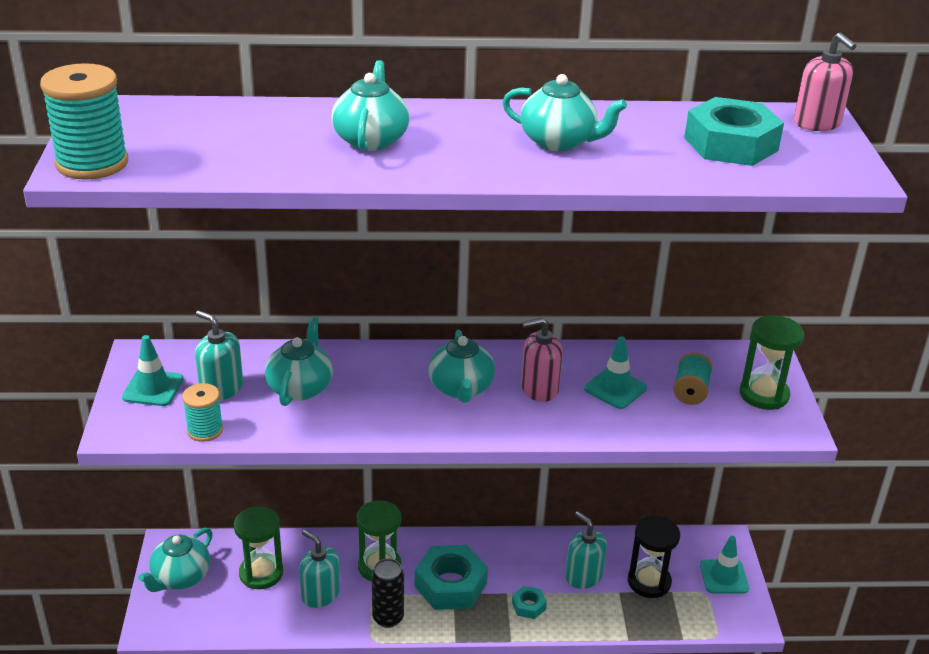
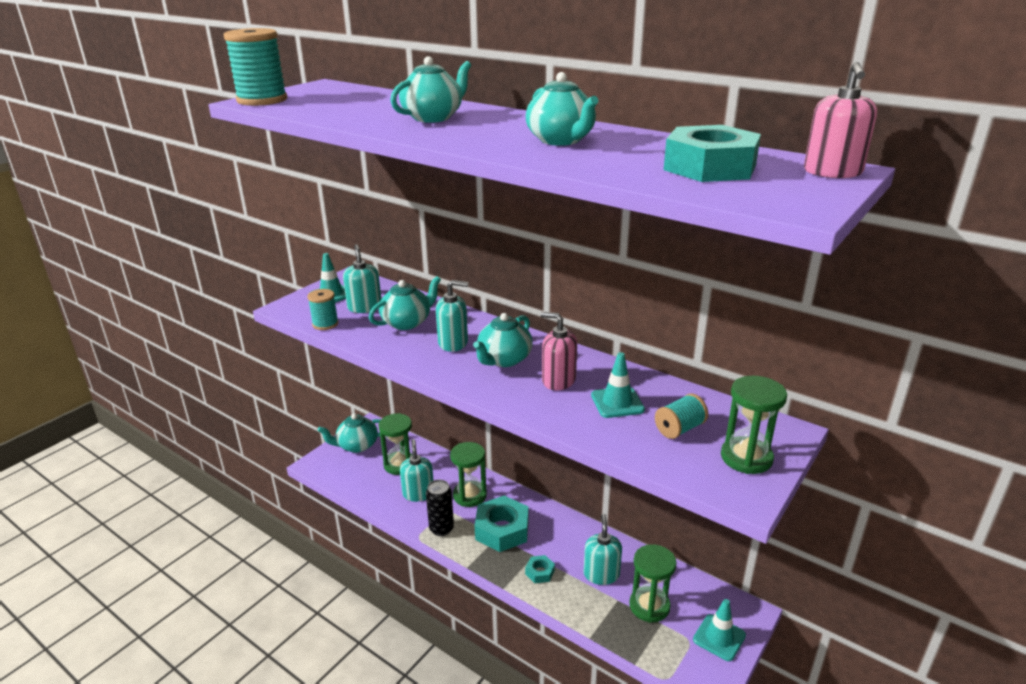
camera: 40 degrees right, 5 degrees down
(385, 391) = (453, 343): none -> turquoise soap dispenser
(649, 582) = (649, 606): black hourglass -> green hourglass

